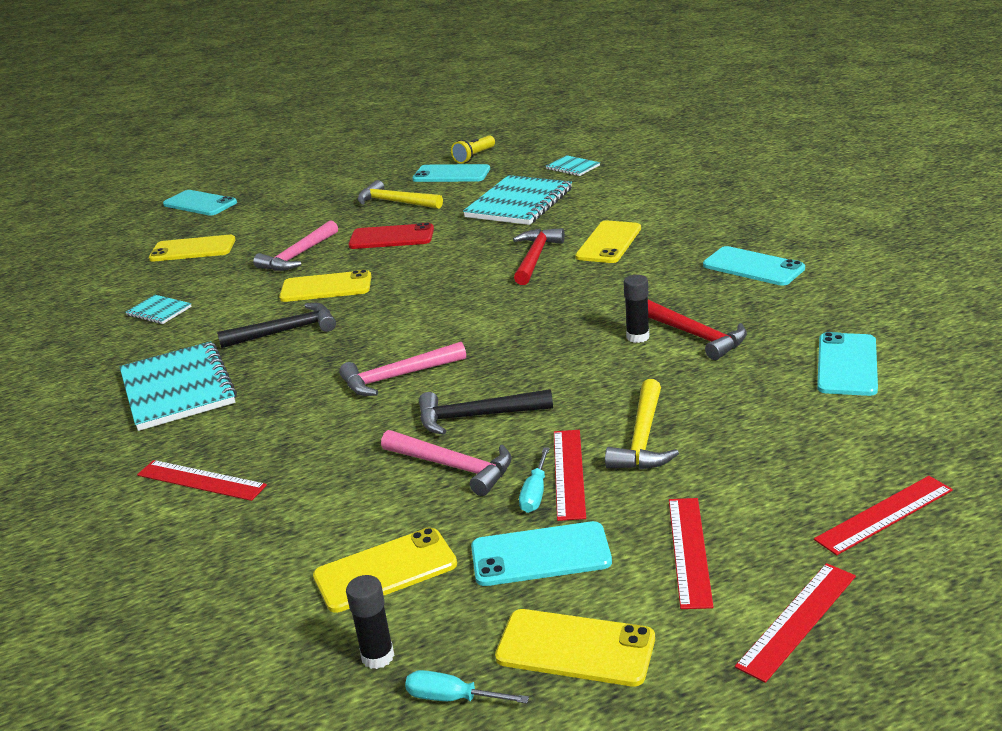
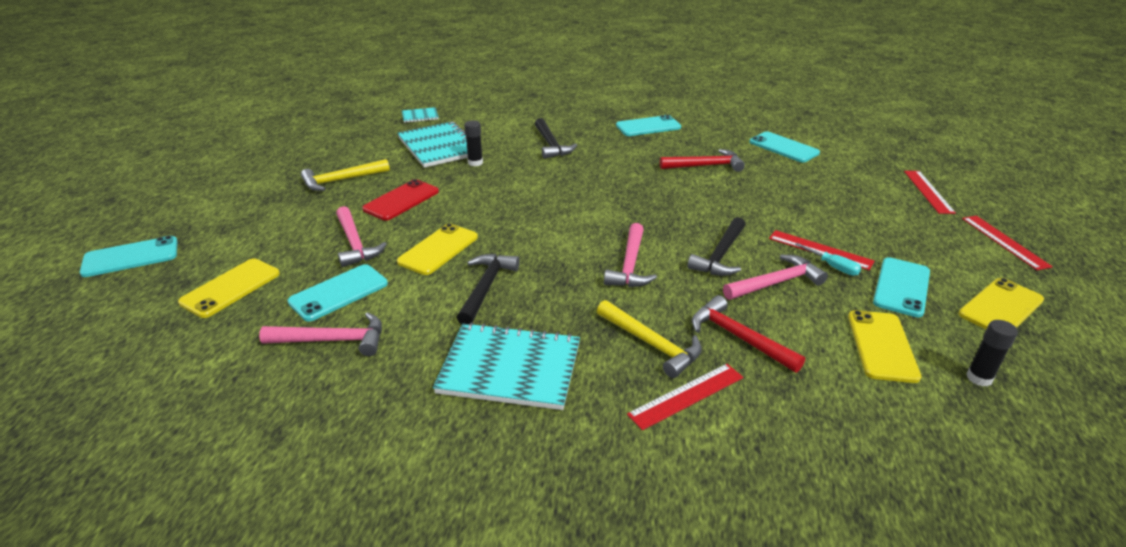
camera: 60 degrees left, 5 degrees up
(159, 311) = (333, 340): turquoise notebook -> pink hammer
(451, 174) = (339, 149): turquoise phone -> turquoise phone (338, 293)
(453, 698) = (1033, 362): turquoise screwdriver -> none
(474, 157) = (327, 133): yellow flashlight -> none
(535, 258) = (531, 169): red hammer -> red hammer (738, 337)
(609, 243) = (551, 145): yellow phone -> black hammer
(638, 337) = (685, 179): black glue stick -> black glue stick (475, 163)
(643, 439) = (803, 217): yellow hammer -> yellow hammer (651, 344)
(689, 551) = (927, 245): red ruler -> none

